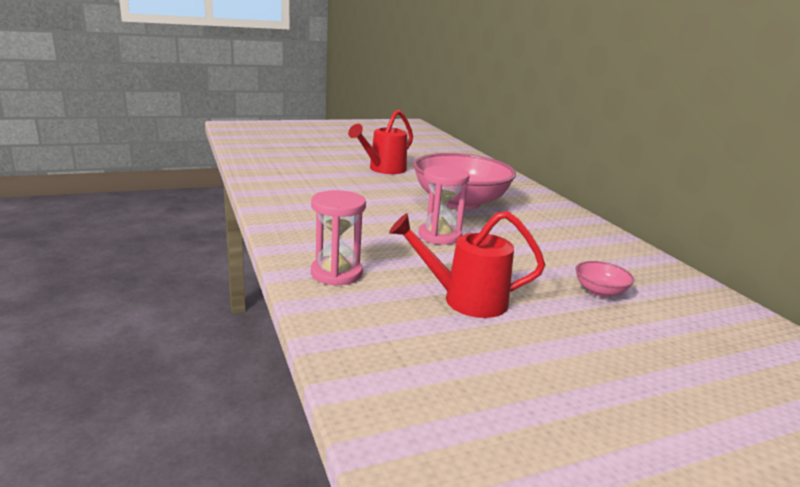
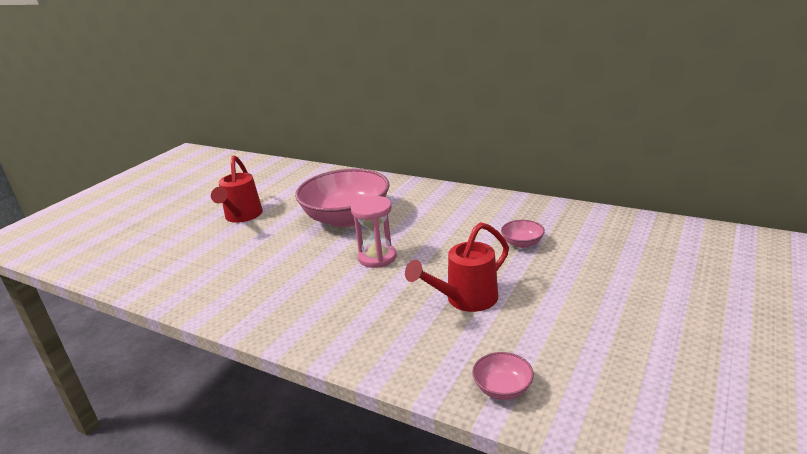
camera: 35 degrees left, 5 degrees up
(336, 273) = (359, 335): pink hourglass -> none
(382, 377) = (502, 388): none -> pink bowl

